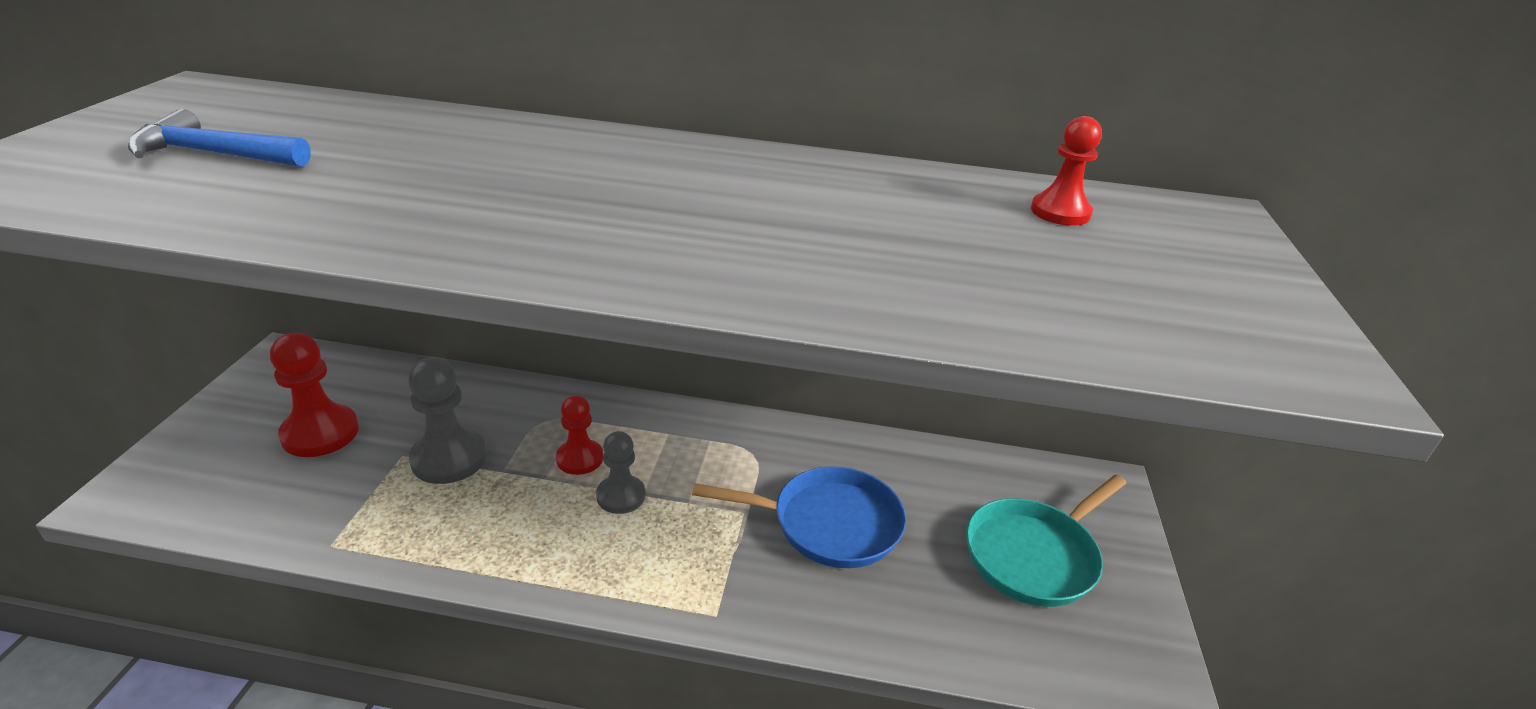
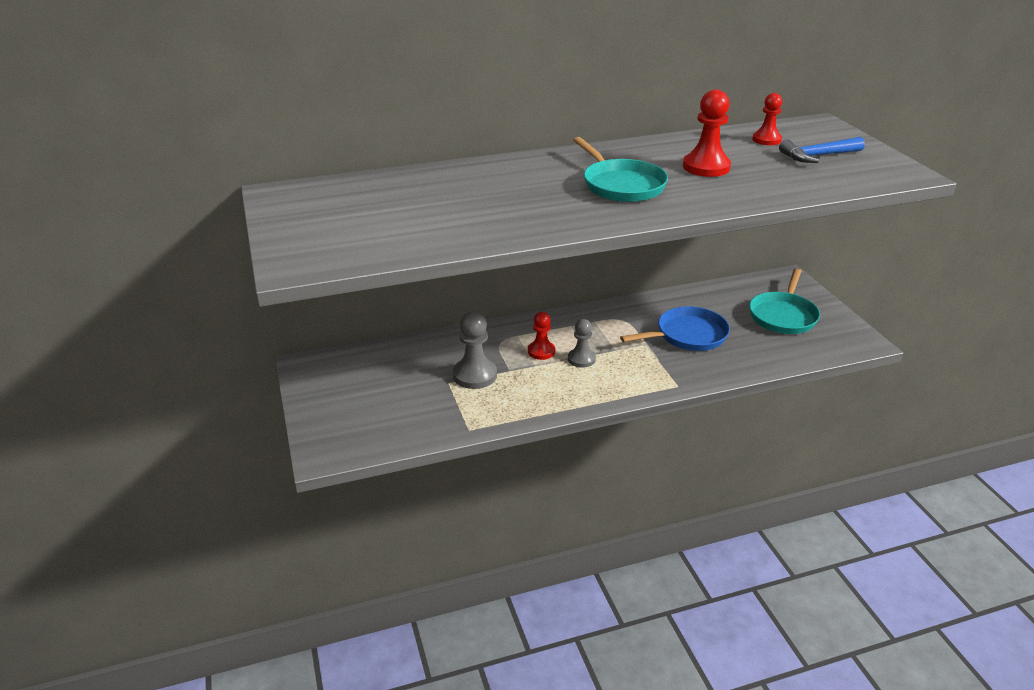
camera: 25 degrees left, 0 degrees up
(214, 154) = (377, 220): blue hammer -> blue hammer (817, 156)
(320, 433) = (388, 390): red pawn -> red pawn (706, 167)
(664, 211) = (621, 185): none -> turquoise pan

